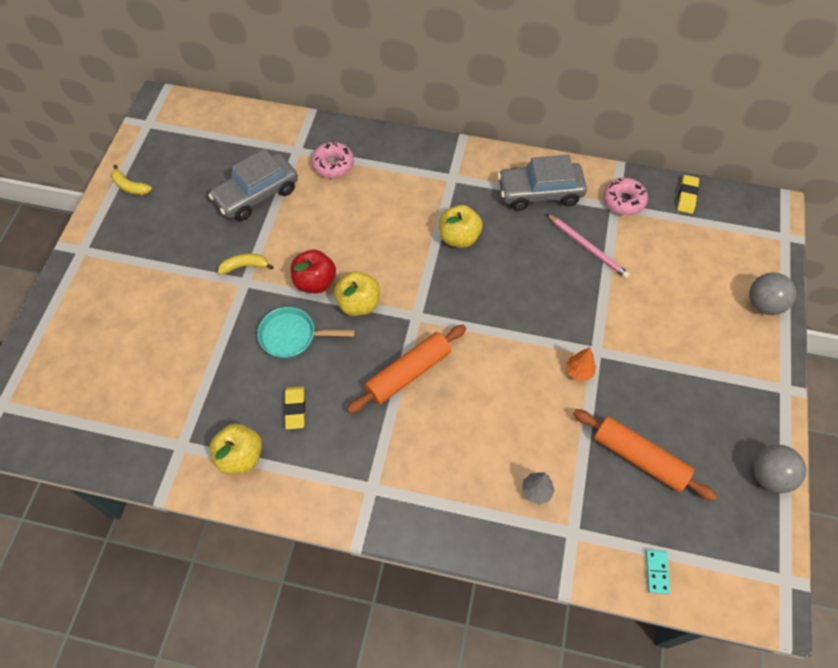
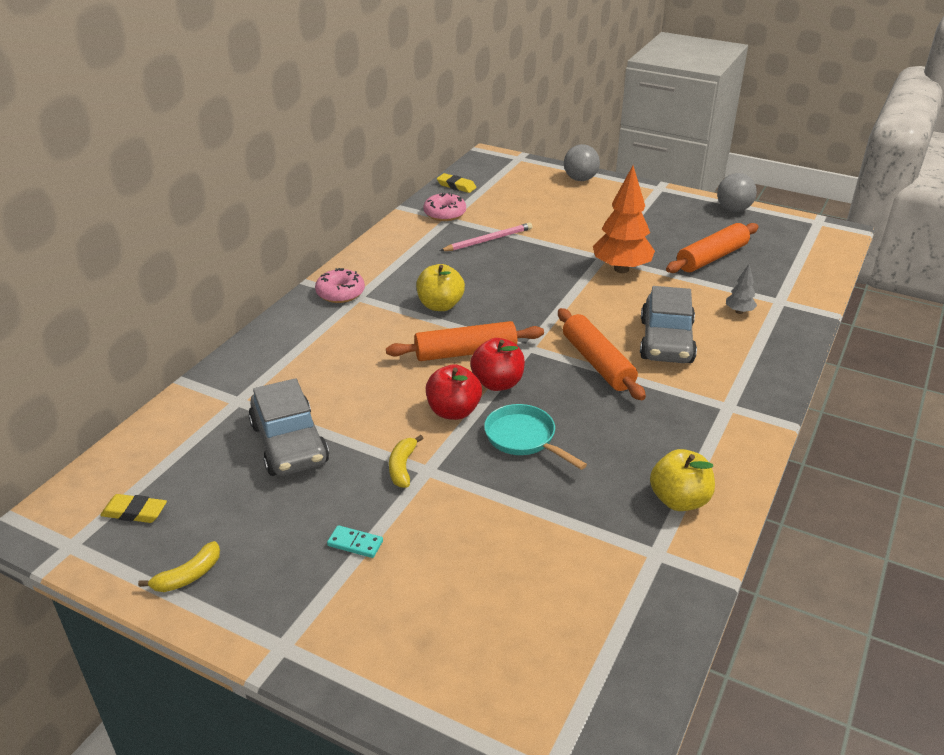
camera: 75 degrees left, 25 degrees down
(292, 336) = (524, 438): turquoise pan -> turquoise pan turned 120 degrees clockwise
(295, 409) = (623, 448): yellow eraser -> yellow eraser (134, 512)
(333, 165) = (283, 374): pink donut -> pink donut (340, 293)
(358, 304) = (497, 383): yellow apple -> red apple
(395, 272) = (465, 352): none -> orange rolling pin
(540, 192) = (409, 252): grey car -> grey car (666, 341)
(579, 371) = (621, 269): orange tree -> orange tree, size x2.14
(656, 572) = (814, 270): turquoise domino -> turquoise domino (355, 543)

